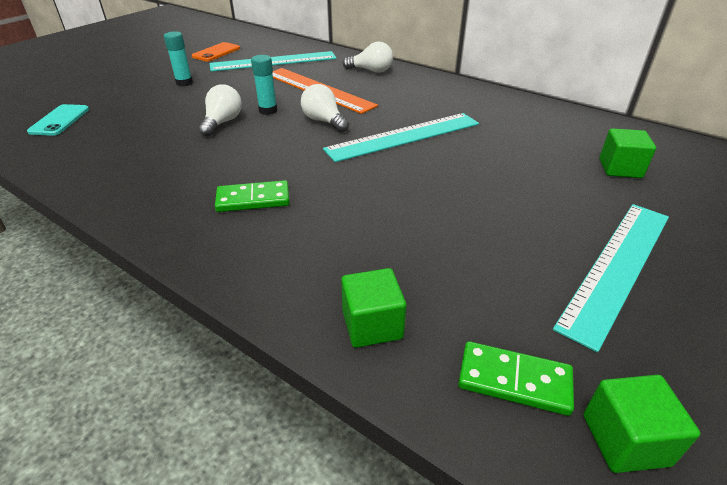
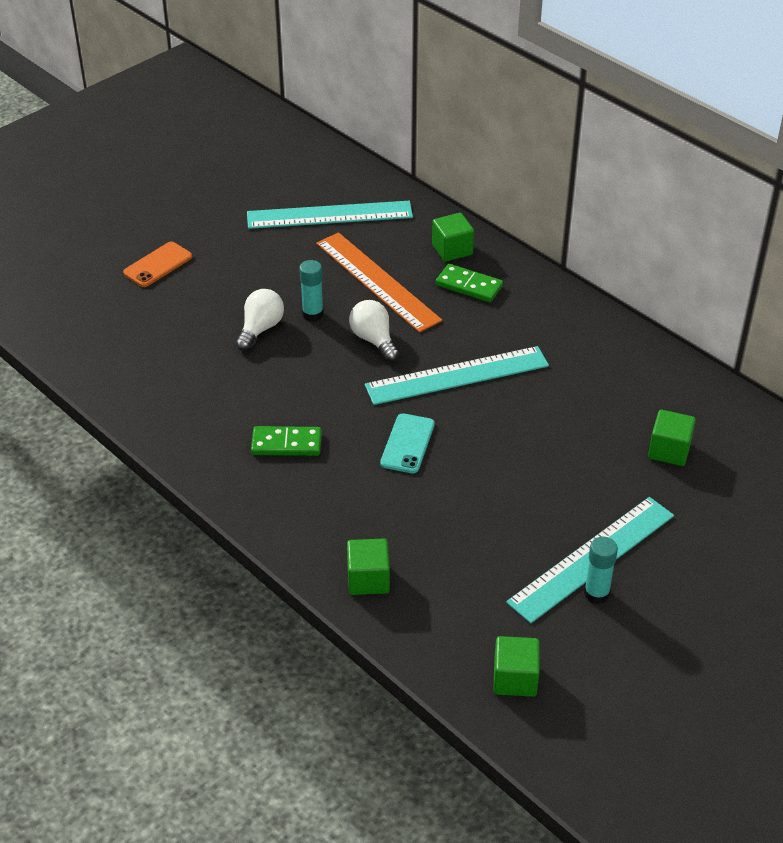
camera: 10 degrees right, 5 degrees up
(60, 120) = (83, 304): turquoise phone -> turquoise phone (407, 444)
(184, 83) = (216, 249): turquoise glue stick -> turquoise glue stick (596, 594)
(216, 52) = (256, 186): orange phone -> orange phone (158, 265)
(371, 71) = (452, 250): white light bulb -> green cube
(514, 380) = (459, 633): green domino -> green domino (469, 286)

